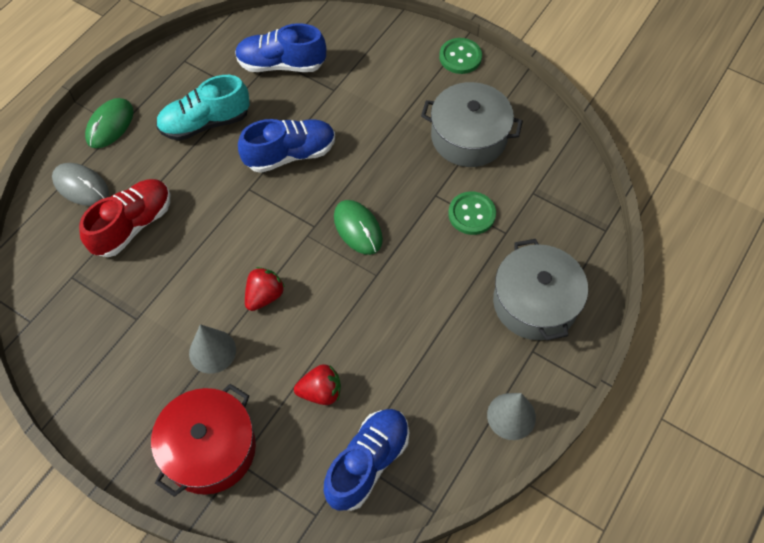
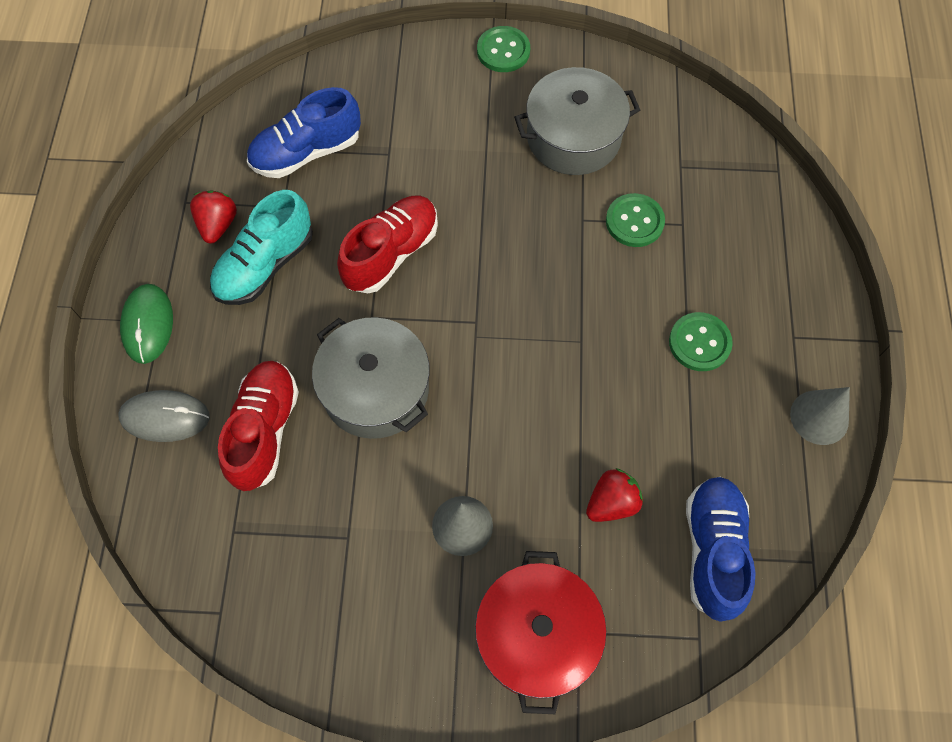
camera: 30 degrees left, 5 degrees up
(264, 296) = (476, 430): red strawberry -> red strawberry (218, 225)
(290, 154) = (391, 253): blue shoe -> red shoe
(358, 228) = (525, 299): green mouse -> none
(459, 319) = (699, 343): none -> green button
(535, 302) = (761, 284): grey pot -> grey pot (375, 389)

